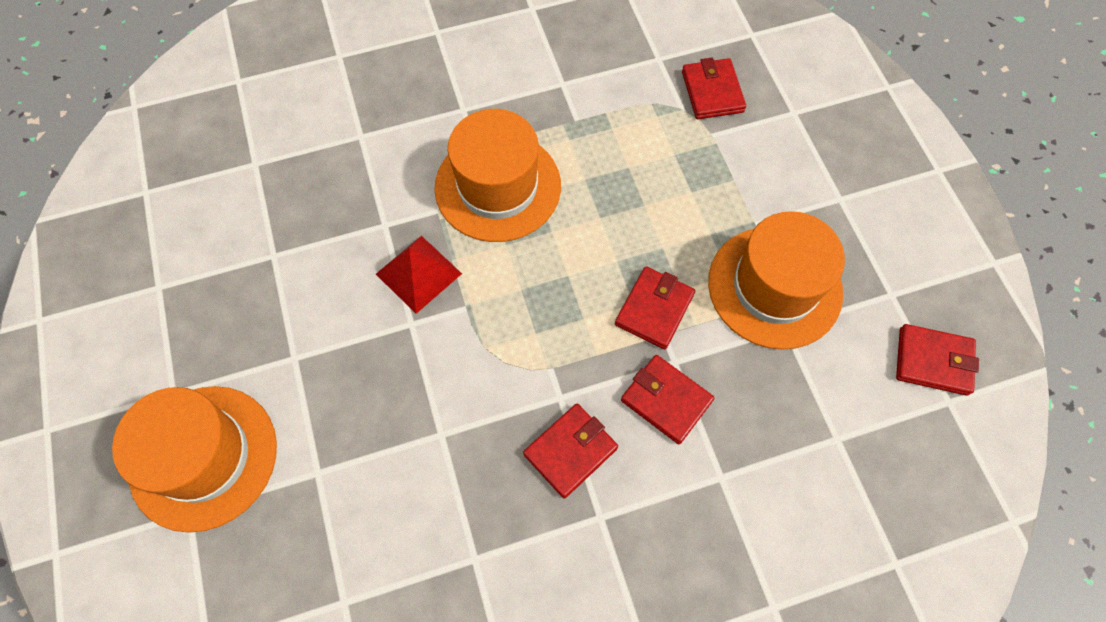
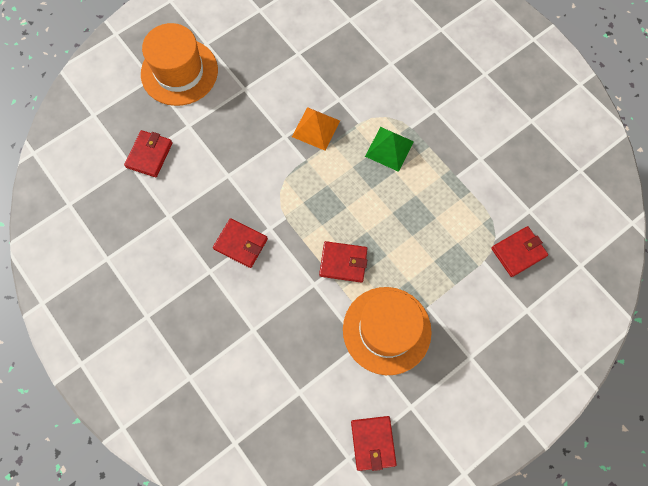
camera: 70 degrees right, 5 degrees up
(418, 273) = (316, 128): red pyramid -> orange pyramid
(498, 186) = (389, 148): orange hat -> green pyramid
(666, 400) = (288, 286): red wallet -> red wallet (149, 155)

